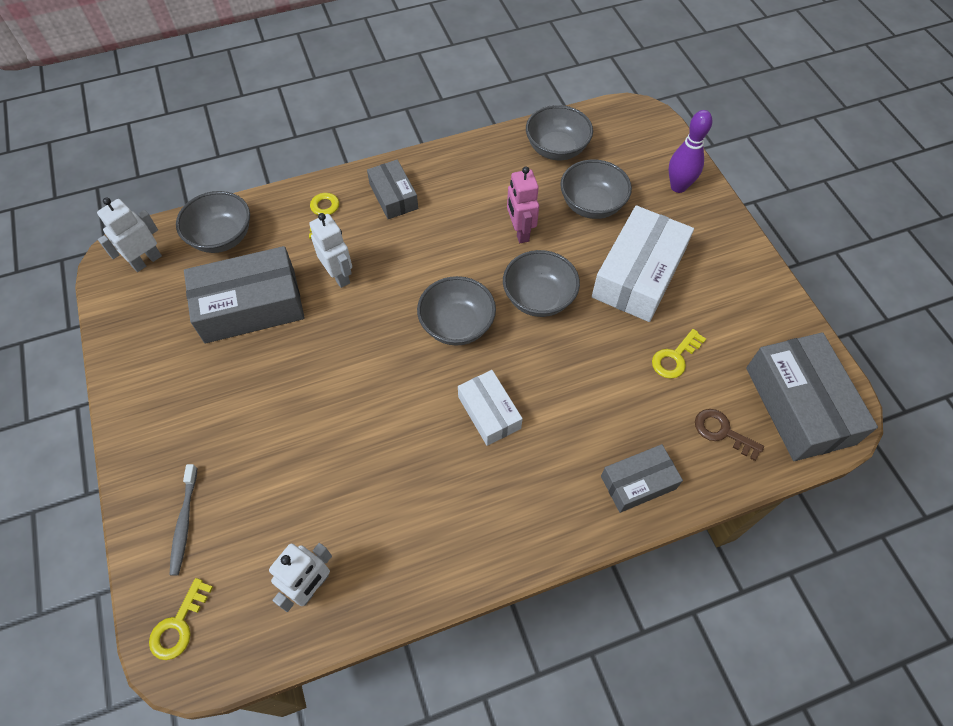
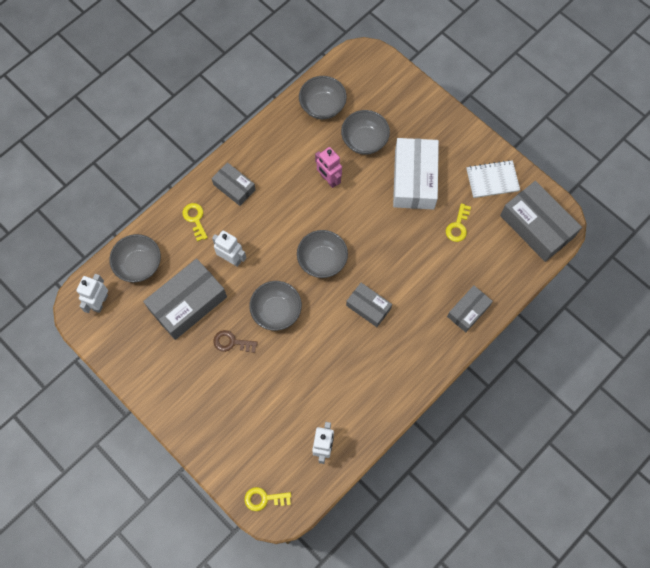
camera: 25 degrees left, 10 degrees up
(178, 625) = (264, 499): yellow key -> yellow key turned 90 degrees clockwise
(184, 522) = (232, 447): grey toothbrush -> none
(489, 412) = (368, 307): white box -> grey box
(538, 298) = (362, 221): grey bowl -> grey bowl (276, 311)
(678, 187) = (412, 104): purple bowling pin -> none
(722, 432) = (501, 261): brown key -> brown key (231, 342)
(753, 317) = (492, 180): none -> white notebook

